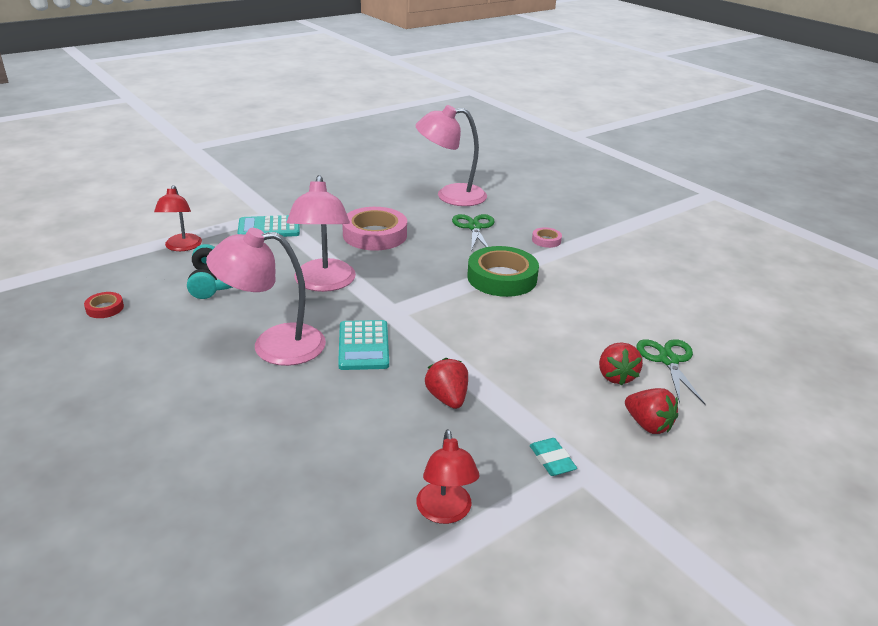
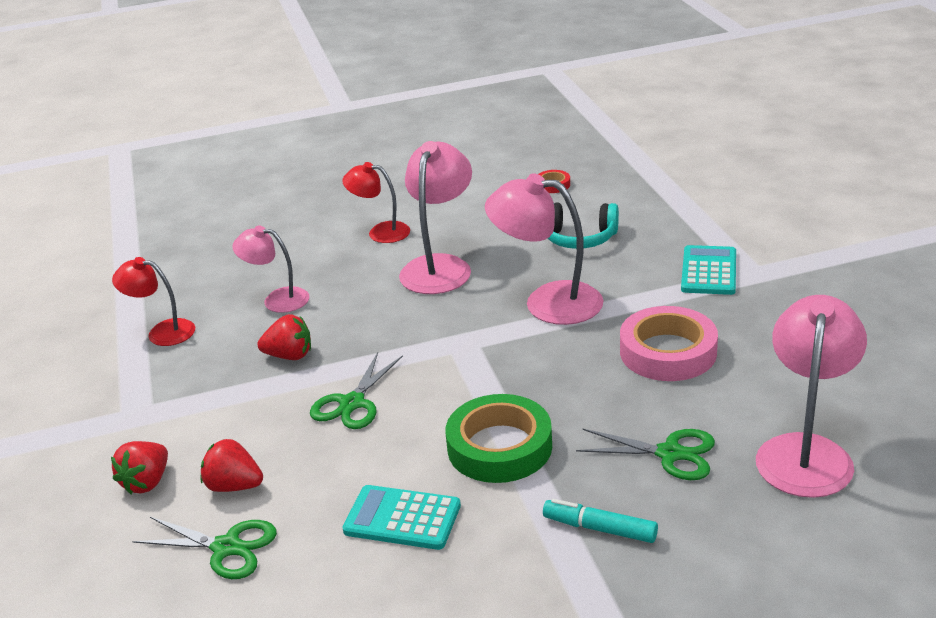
camera: 115 degrees right, 0 degrees up
(182, 247) = (671, 217): red lamp -> red lamp (380, 232)
(355, 438) = (277, 299): none -> pink lamp
(363, 346) = (407, 316): turquoise calculator -> turquoise calculator (402, 518)
(493, 346) = (352, 403): none -> green scissors
(546, 240) = (599, 528): pink tape -> turquoise marker
(552, 460) = (162, 400): turquoise eraser -> none
(648, 425) = (147, 482): red strawberry -> red strawberry turned 45 degrees counterclockwise

